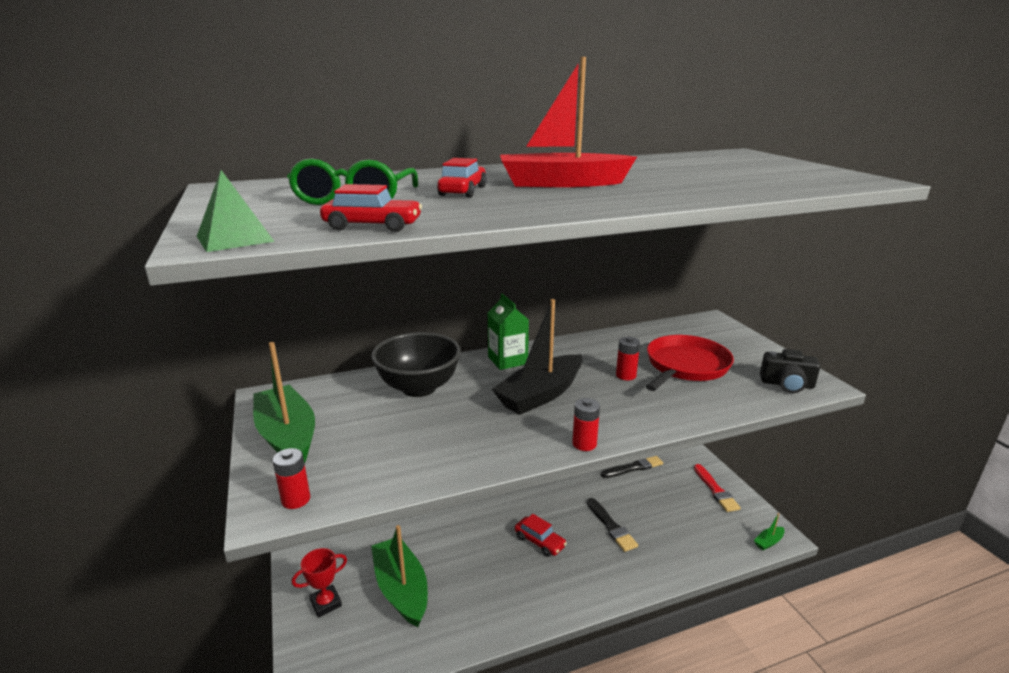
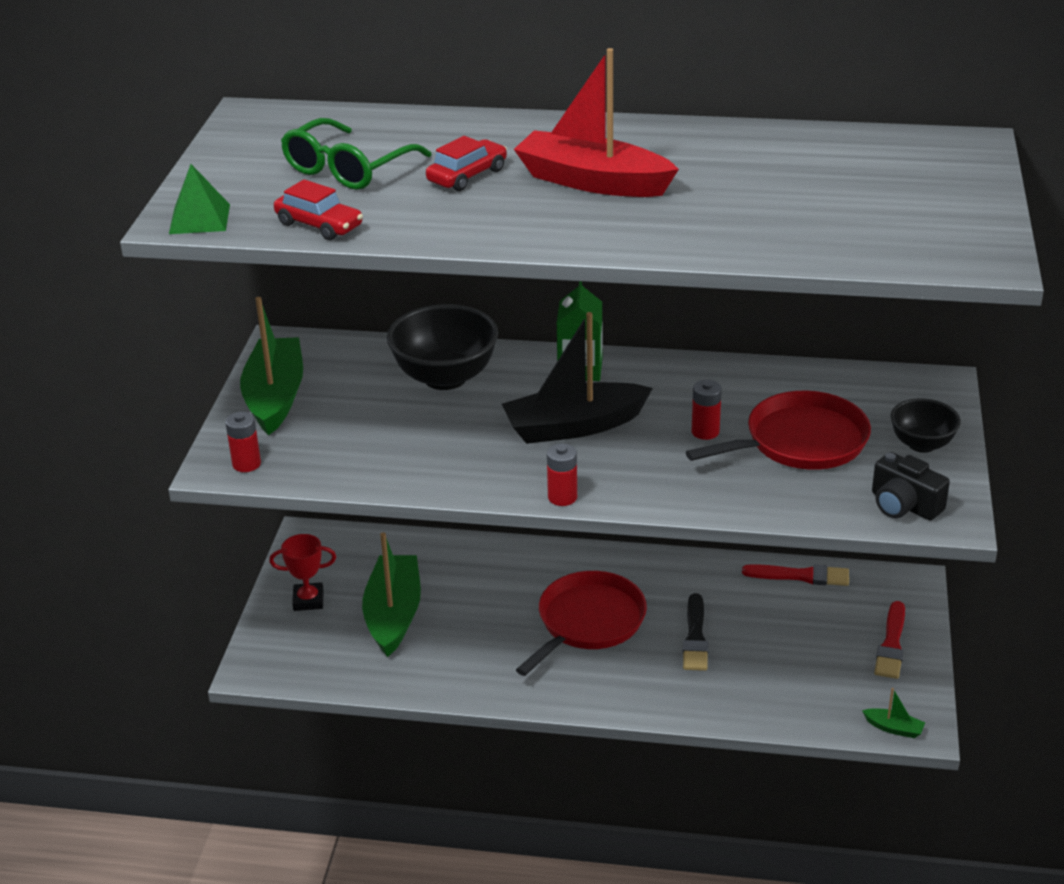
camera: 30 degrees right, 10 degrees up
(539, 541) = (588, 622): red car -> red pan
(634, 467) = (801, 576): black brush -> red brush
(748, 350) = (921, 444): none -> black bowl
(768, 542) = (893, 728): green boat -> green boat turned 150 degrees counterclockwise

